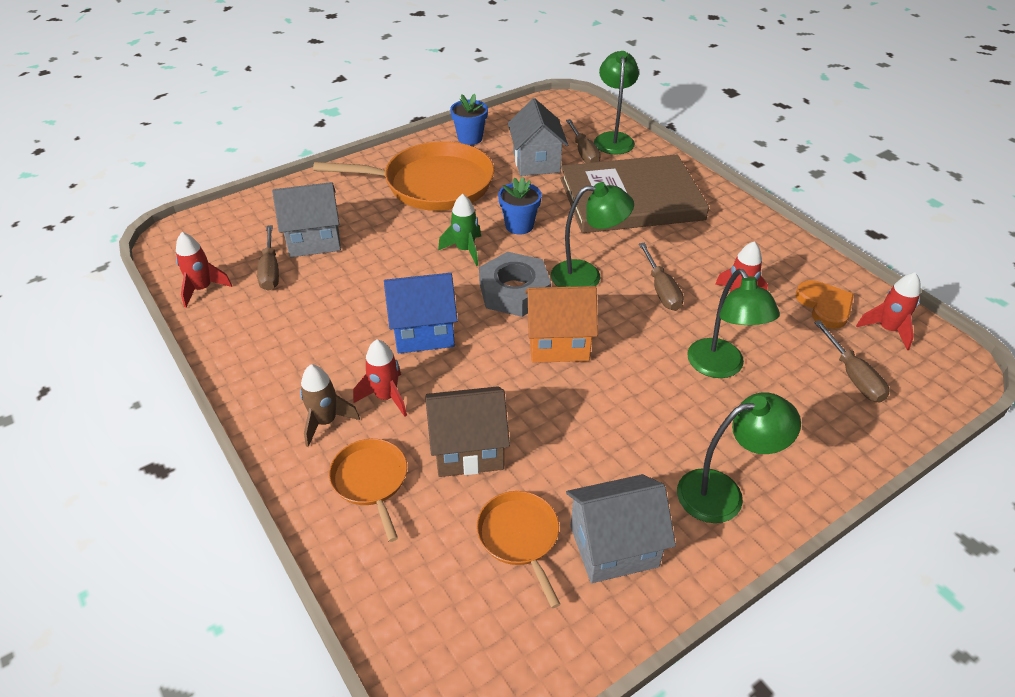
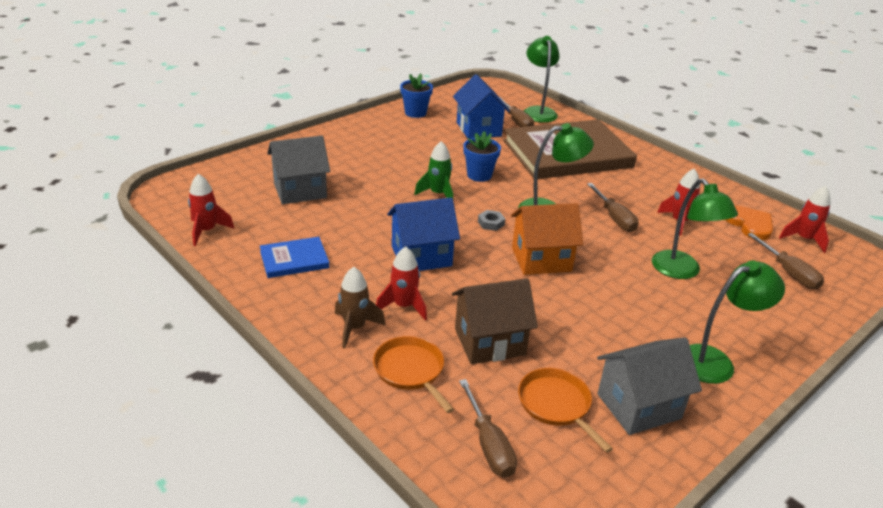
camera: 10 degrees left, 10 degrees down
(270, 270) = (267, 215): brown screwdriver -> brown screwdriver (489, 445)
(284, 330) = (294, 259): none -> blue book
(433, 184) = (394, 147): orange pan -> none
(514, 291) = (491, 223): grey nut -> grey nut, size x0.41
(536, 162) = (478, 129): grey house -> blue house

